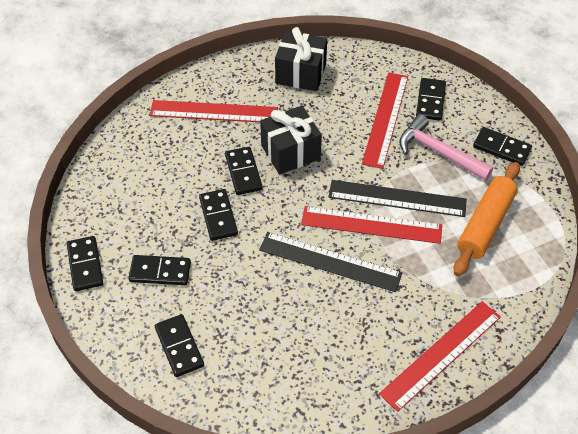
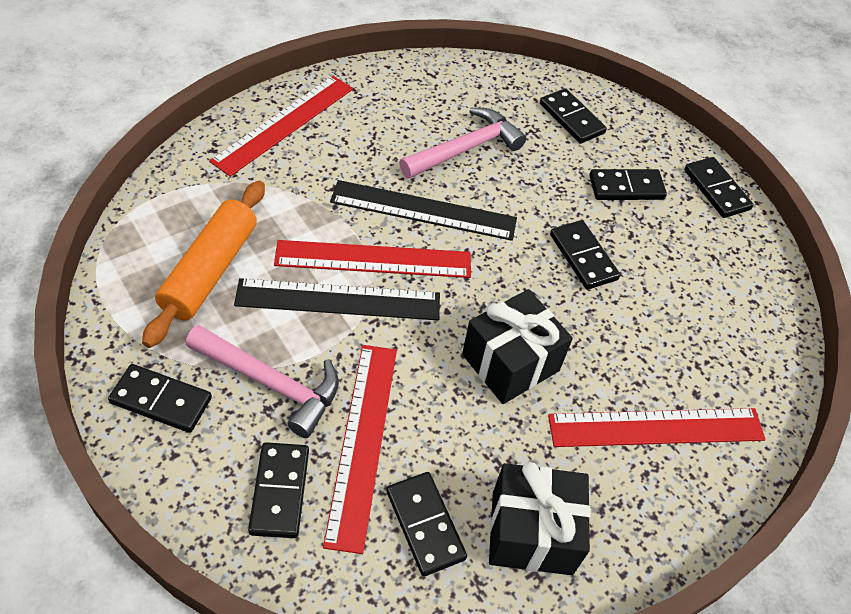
camera: 165 degrees right, 0 degrees up
(243, 172) = (571, 323): black domino -> black domino (425, 524)
(285, 318) = (465, 149): none -> pink hammer

